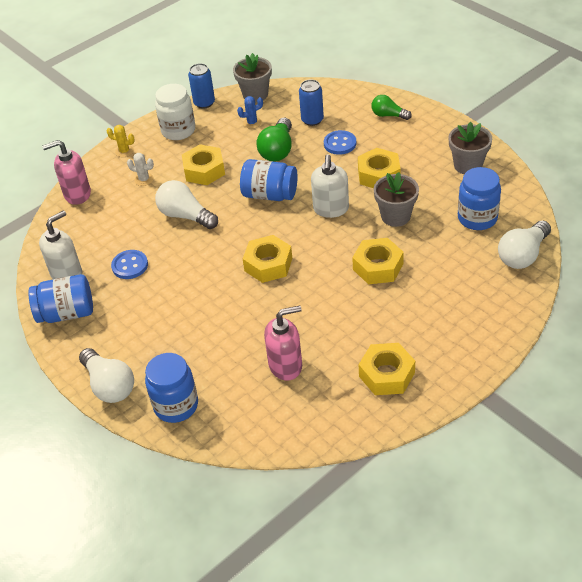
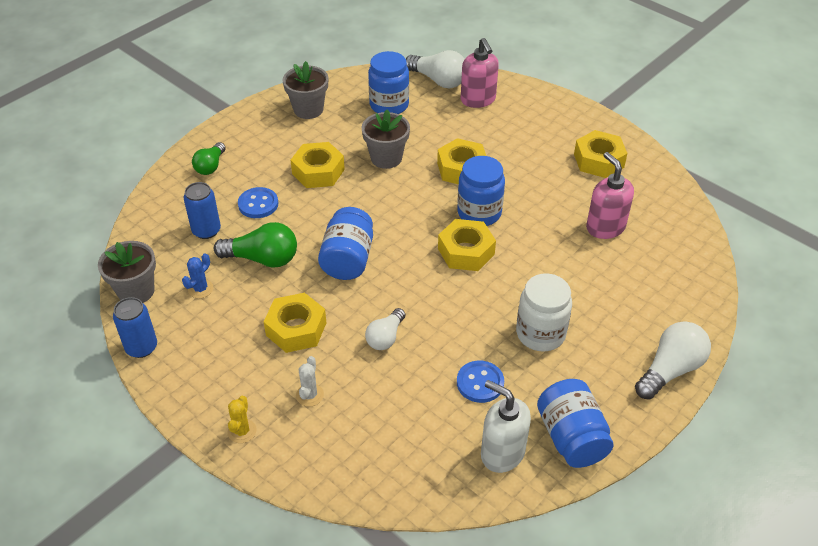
camera: 100 degrees left, 0 degrees up
(77, 194) = (338, 476): pink soap dispenser -> pink soap dispenser (478, 100)
(176, 405) = (679, 306): blue jar -> blue jar (479, 213)
(178, 130) = (202, 370): white jar -> white jar (540, 333)
(185, 216) = (385, 337): white light bulb -> white light bulb, size x0.64
(252, 123) = (200, 289): blue cactus -> blue cactus turned 60 degrees clockwise
(331, 209) = (374, 206): white soap dispenser -> none

